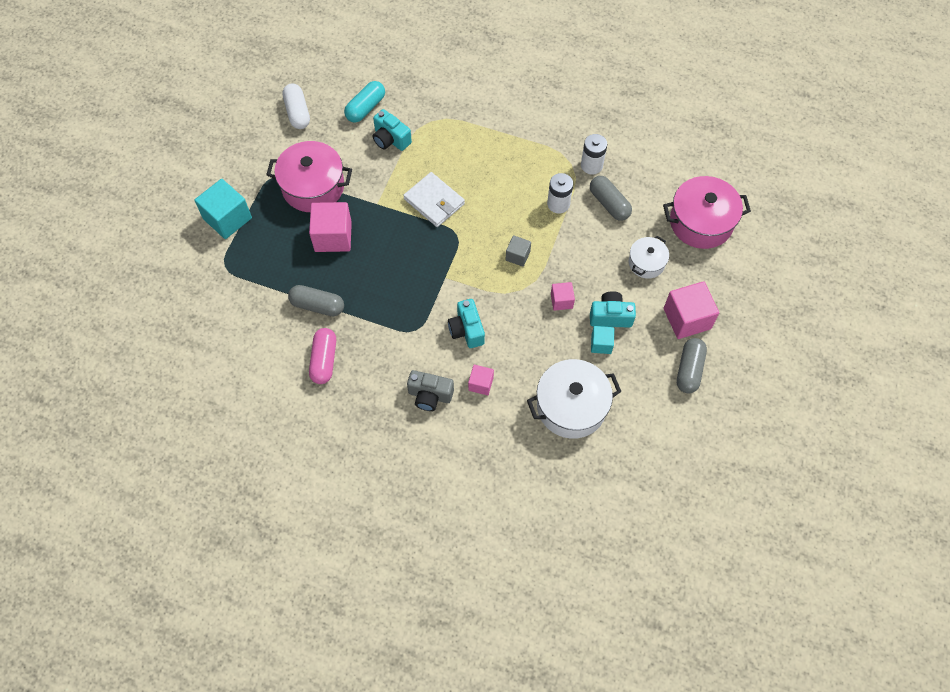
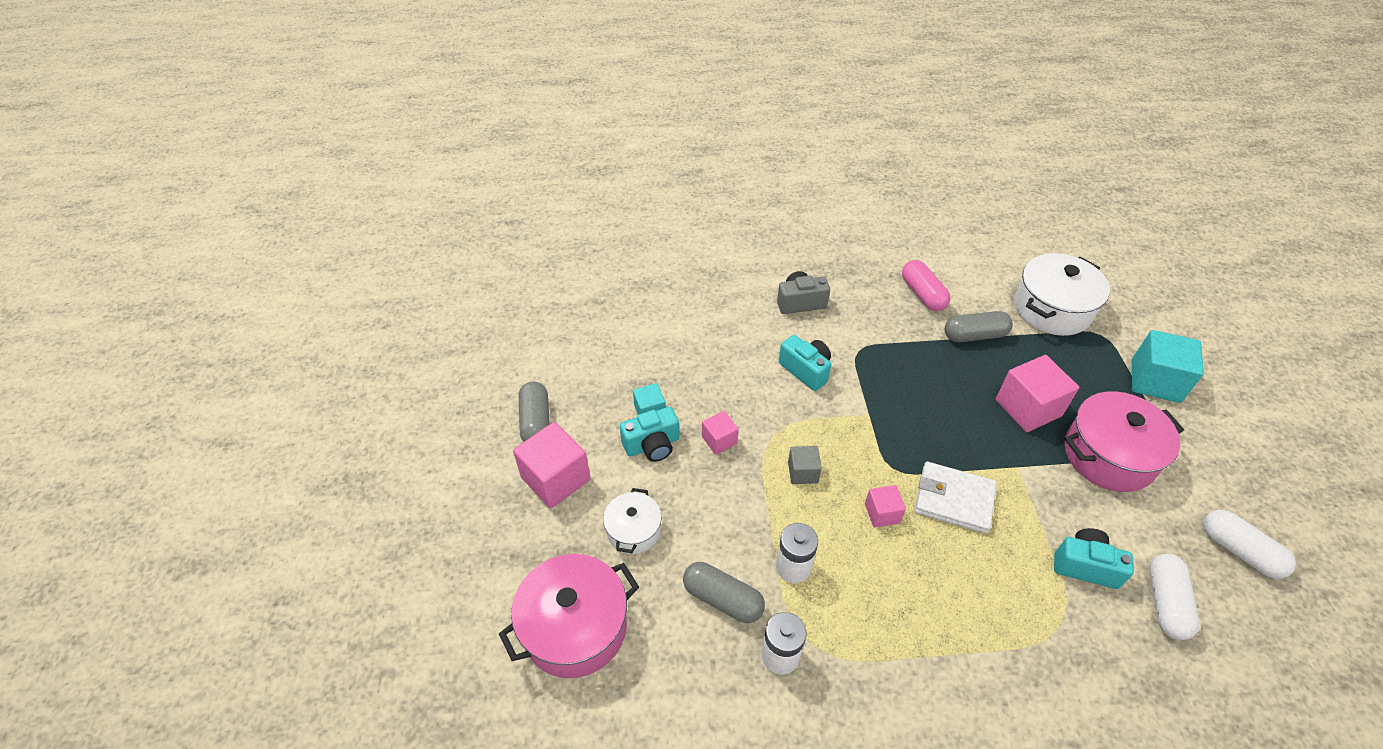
camera: 155 degrees right, 15 degrees down
(365, 108) = (1165, 602): turquoise capsule -> white capsule
(481, 384) = (758, 329): pink cube -> pink cube (882, 513)
(571, 406) = (654, 342): white pot -> white pot (1052, 309)

